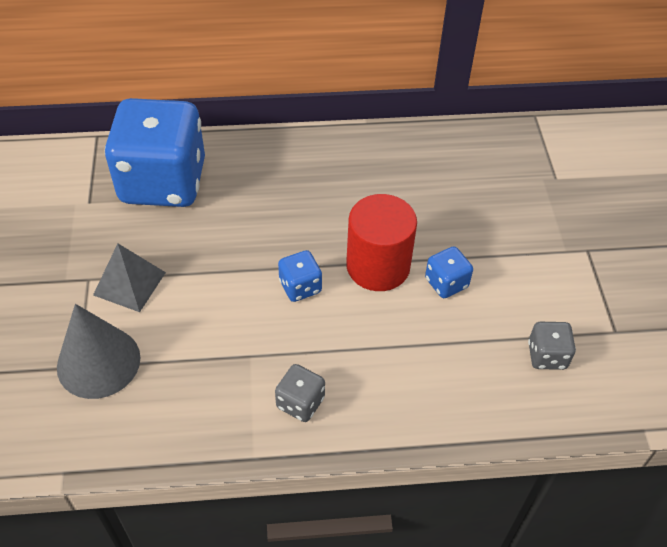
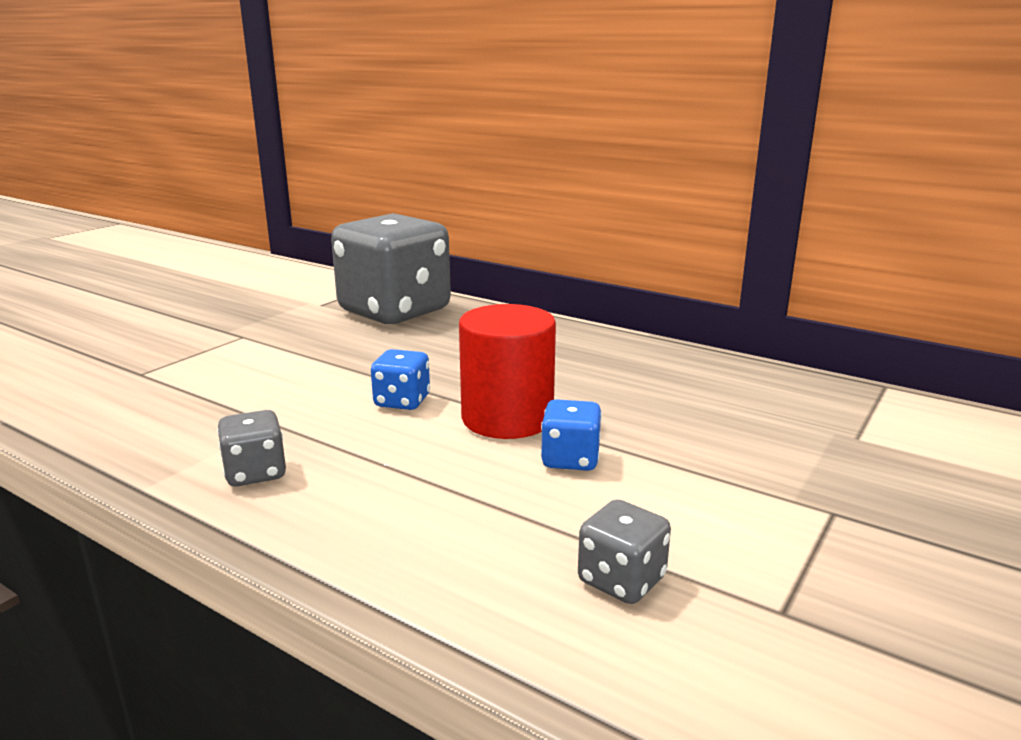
camera: 40 degrees right, 30 degrees down
(98, 362) = (157, 376): grey cone -> none
(129, 283) = (266, 348): grey pyramid -> none
(163, 182) = (395, 311): blue dice -> grey dice

